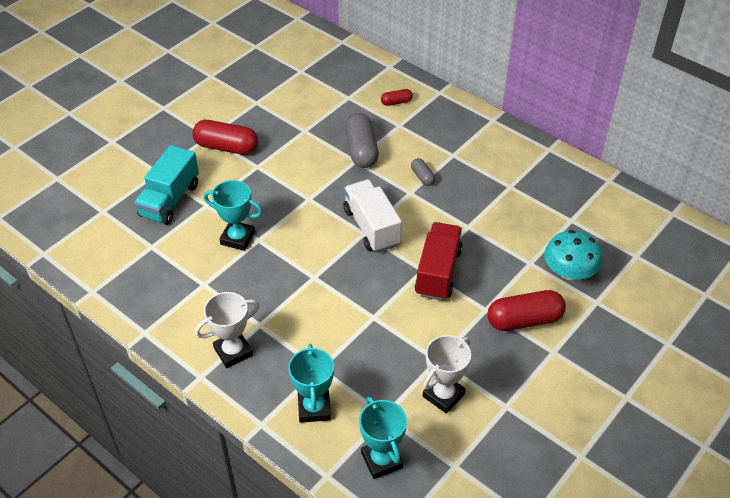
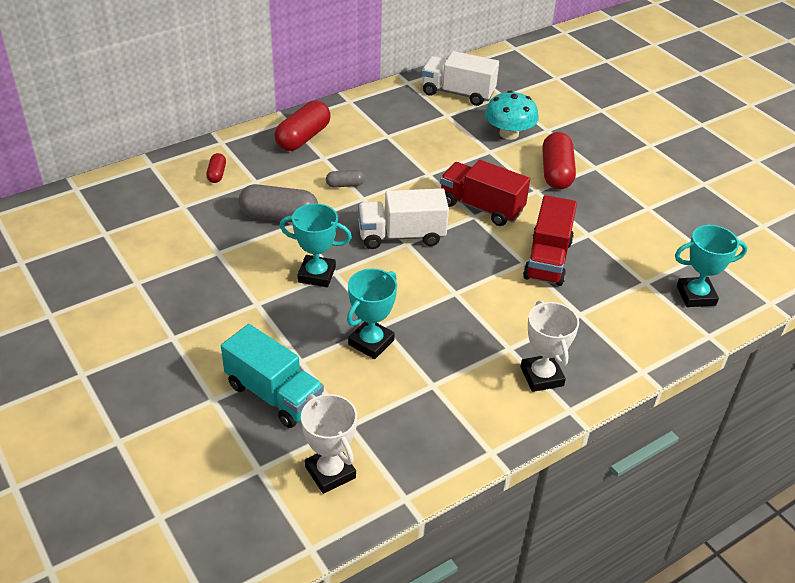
camera: 75 degrees left, 5 degrees down
(226, 147) = (205, 324): red capsule -> red capsule (303, 138)
(314, 408) = (629, 328): turquoise trophy -> turquoise trophy (316, 275)
(385, 333) = (547, 259): none -> red truck
(443, 395) = (629, 240): white trophy -> white trophy (330, 472)
(615, 220) = (458, 93): none -> white truck

